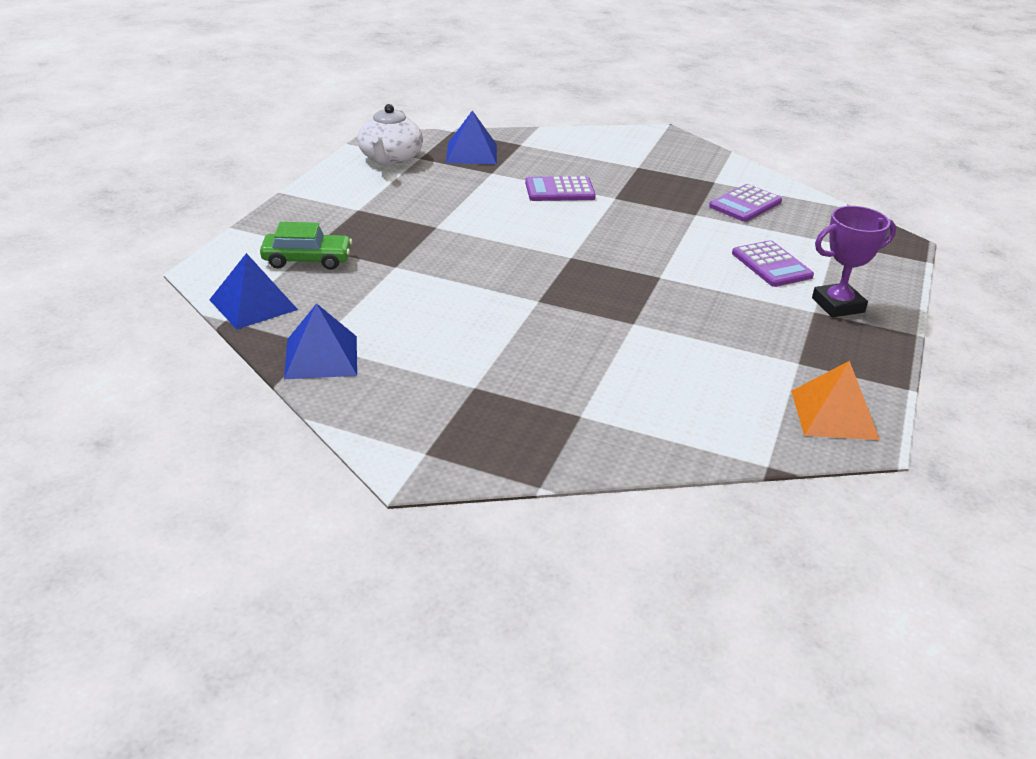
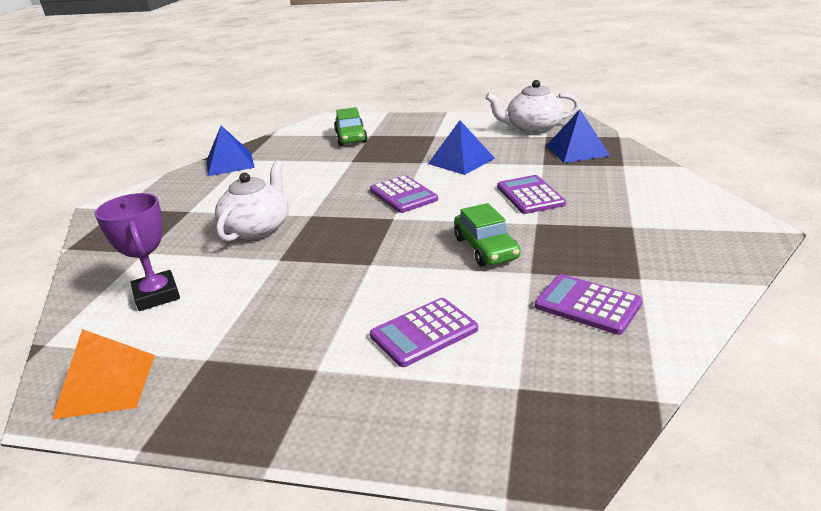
camera: 85 degrees right, 5 degrees down
(253, 304) = (290, 136): blue pyramid -> blue pyramid (461, 161)
(519, 246) = (403, 195): none -> purple calculator
(555, 335) = (258, 228): none -> white teapot
(651, 224) = (486, 248): none -> green car
(838, 305) = (335, 389): purple trophy -> purple trophy (157, 295)

